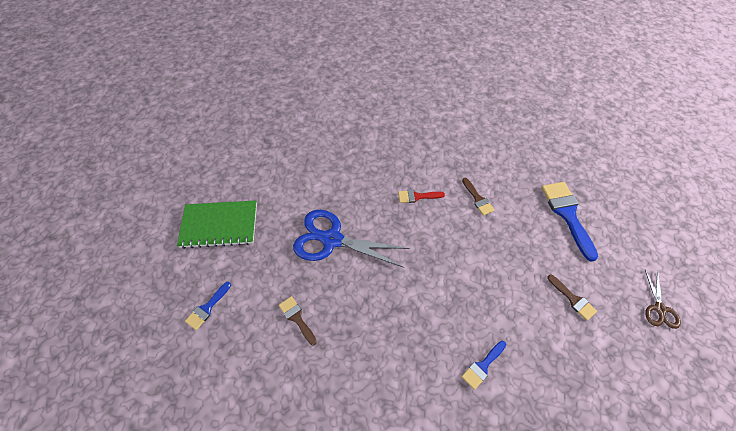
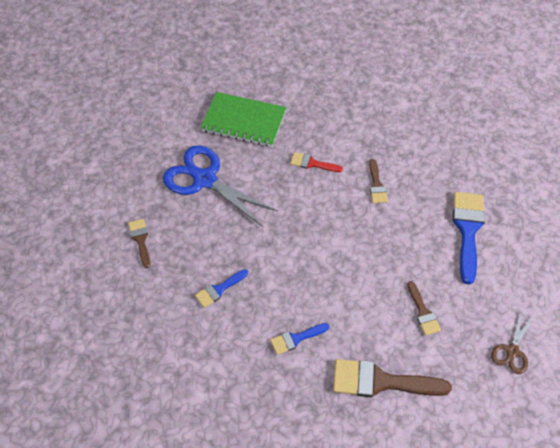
camera: 20 degrees right, 0 degrees up
(207, 308) = (63, 205): blue brush -> blue brush (219, 289)
(219, 225) = (102, 133): green notebook -> green notebook (244, 121)
(575, 380) = (381, 381): none -> brown brush

